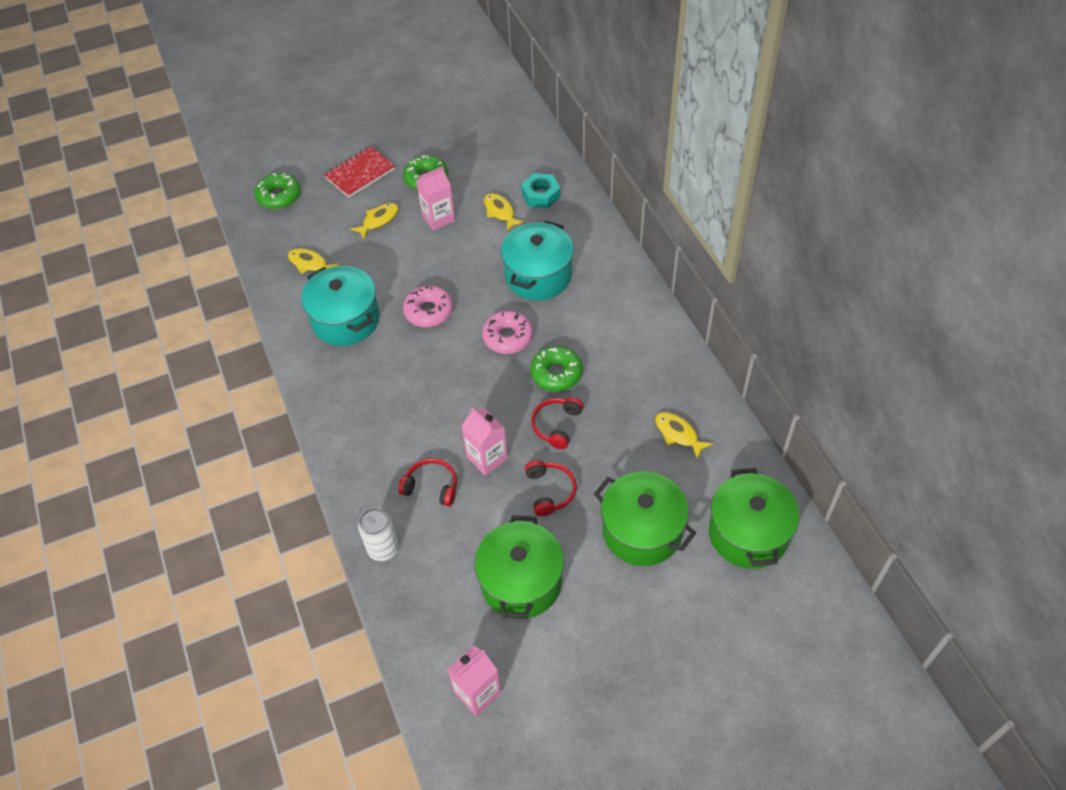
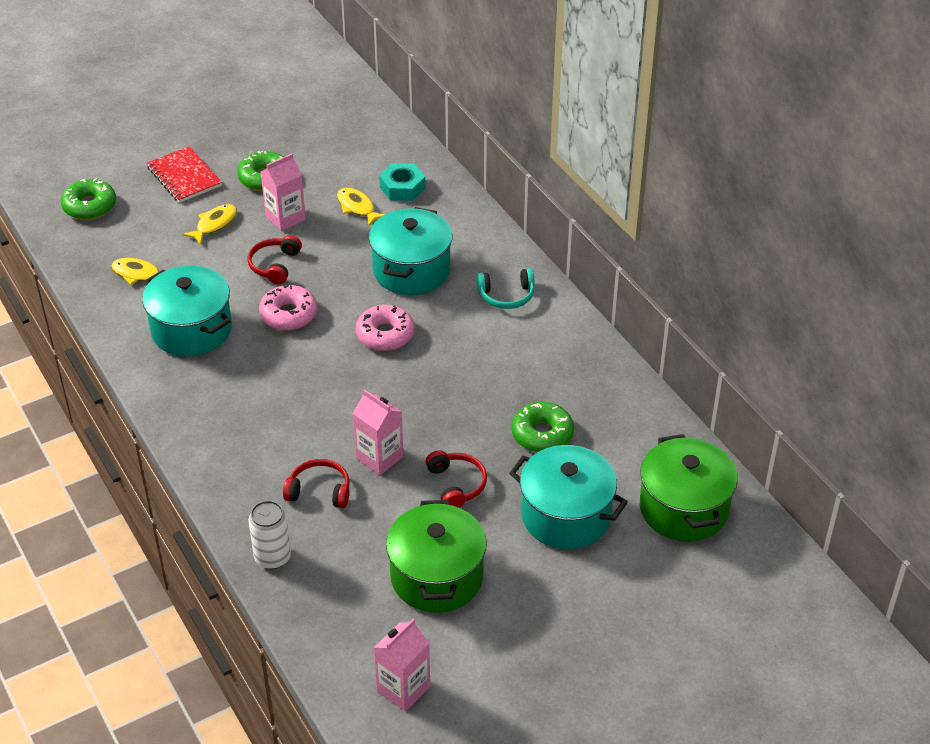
camera: 10 degrees left, 10 degrees down
(360, 173) = (184, 176): red notebook -> red notebook turned 75 degrees counterclockwise
(556, 373) = (447, 367): green donut -> green donut (542, 434)
(556, 425) = (454, 419): red headphones -> red headphones (274, 265)
(617, 307) = (506, 296): none -> turquoise headphones
(642, 531) = (565, 516): green pot -> turquoise pot
(678, 434) = (593, 417): yellow fish -> none

